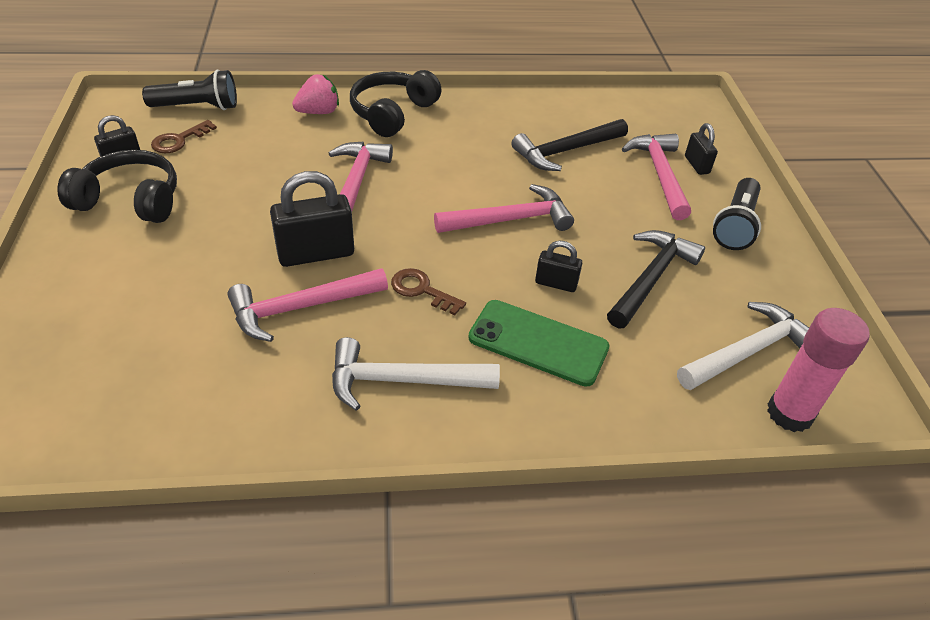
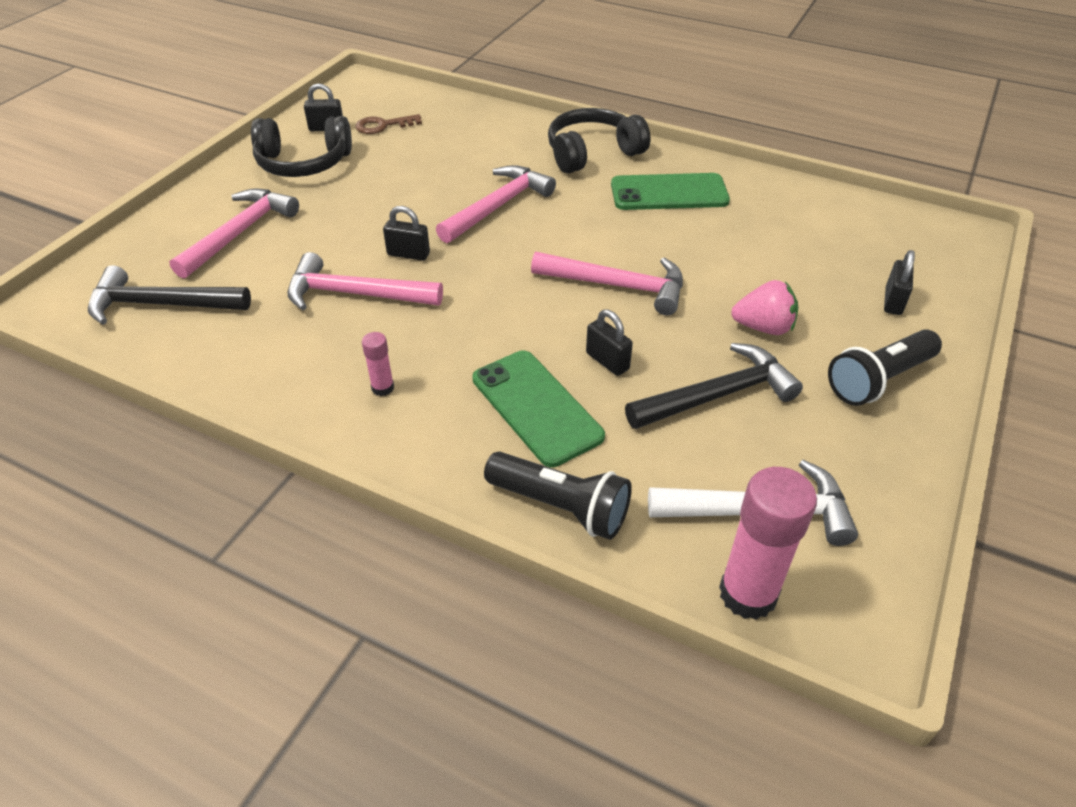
camera: 35 degrees right, 0 degrees up
(130, 200) = (303, 163): black headphones -> black headphones turned 135 degrees clockwise
(197, 107) = (422, 102): black flashlight -> black flashlight (560, 506)
(316, 253) = (408, 254): black padlock -> black padlock, size x0.55
(318, 112) = (523, 133): pink strawberry -> pink strawberry (763, 327)
(403, 381) = (383, 388): white hammer -> pink glue stick
(422, 290) = (471, 318): brown key -> none
(481, 130) = (669, 193): none -> green phone
(566, 151) = (744, 240): black hammer -> black hammer (161, 305)
(660, 175) = (834, 297): pink hammer -> pink hammer (239, 233)

